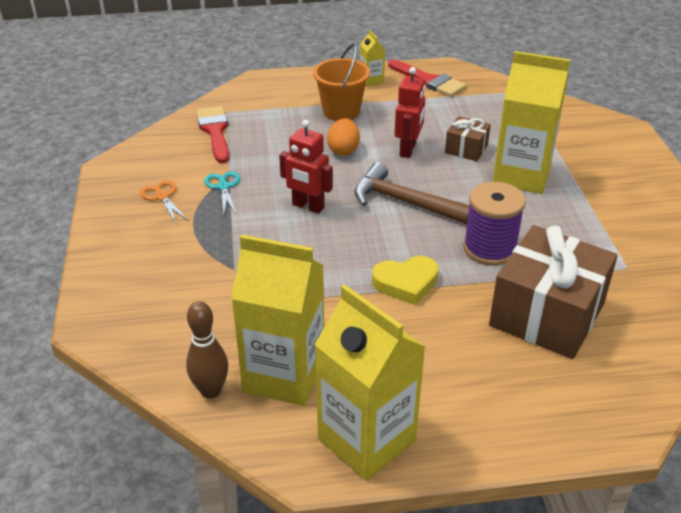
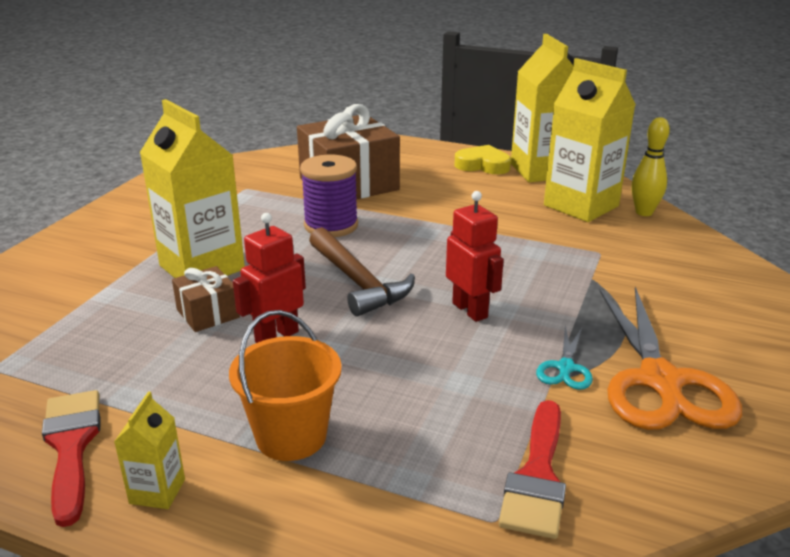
camera: 150 degrees left, 10 degrees down
(162, 196) = (661, 382): orange scissors -> orange scissors, size x2.23
(211, 391) = (644, 212): brown bowling pin -> yellow bowling pin
(343, 150) = (359, 365): orange egg -> none
(406, 283) = (433, 225): yellow heart -> yellow heart (483, 165)

